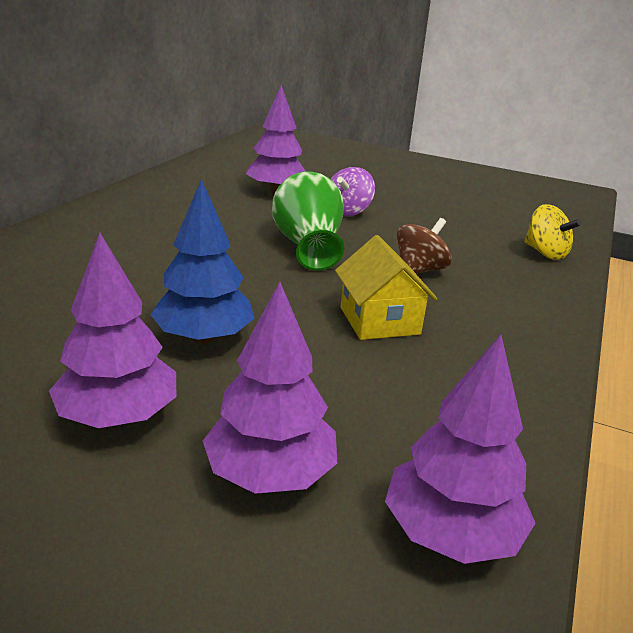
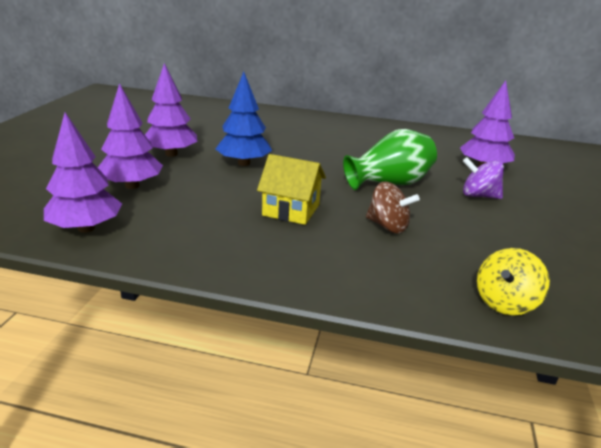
camera: 80 degrees right, 0 degrees up
(379, 321) = (291, 210): yellow house -> yellow house turned 45 degrees clockwise

